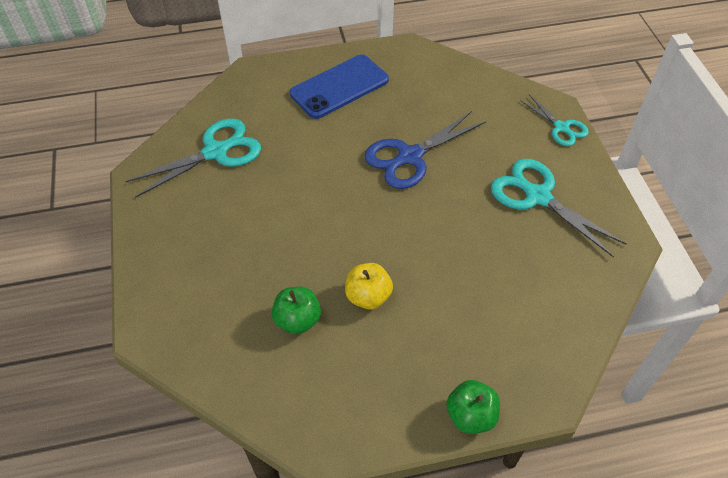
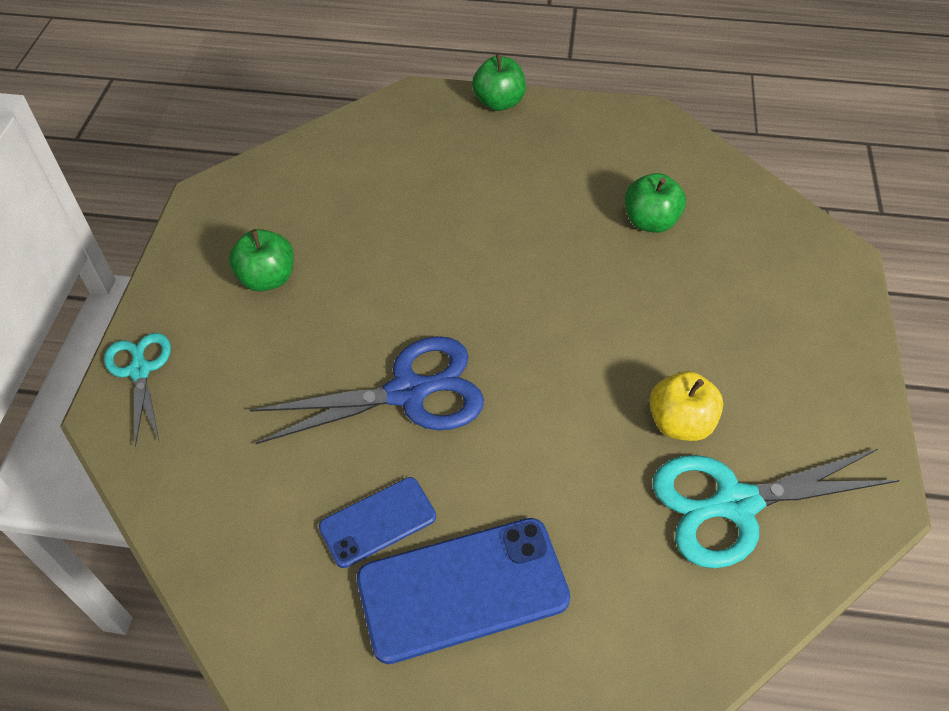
camera: 160 degrees left, 0 degrees up
(368, 296) = (556, 223): yellow apple -> yellow apple (680, 423)
(391, 99) = (378, 522): none -> blue phone
(537, 196) = (267, 278): turquoise scissors -> green apple

